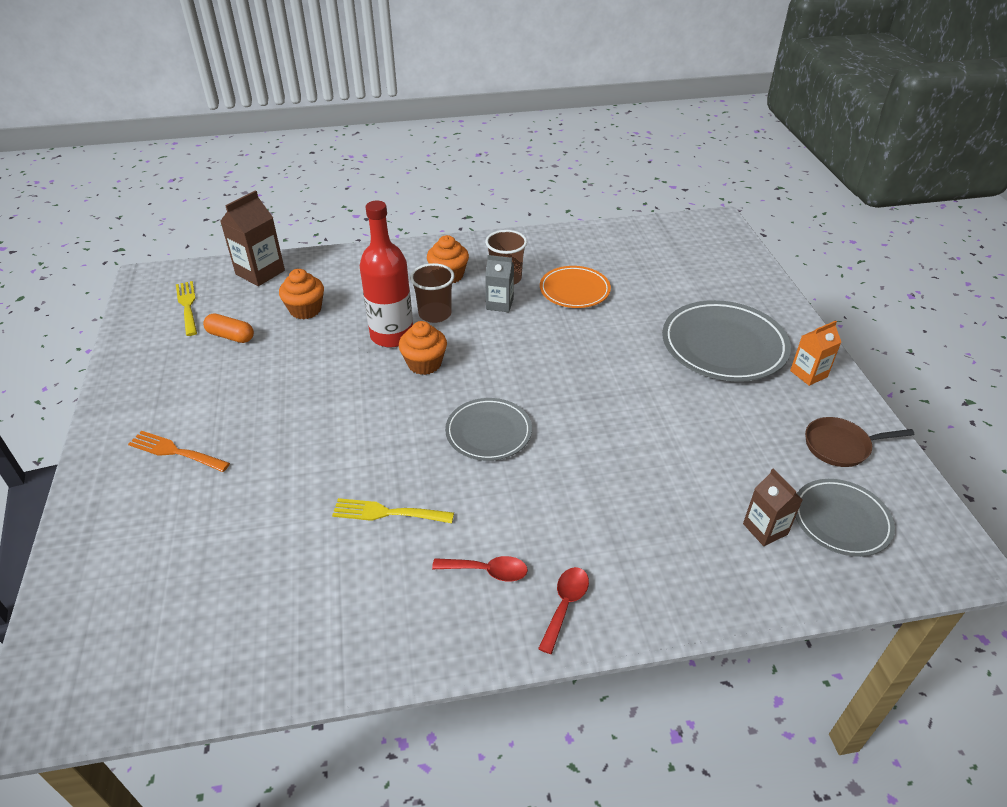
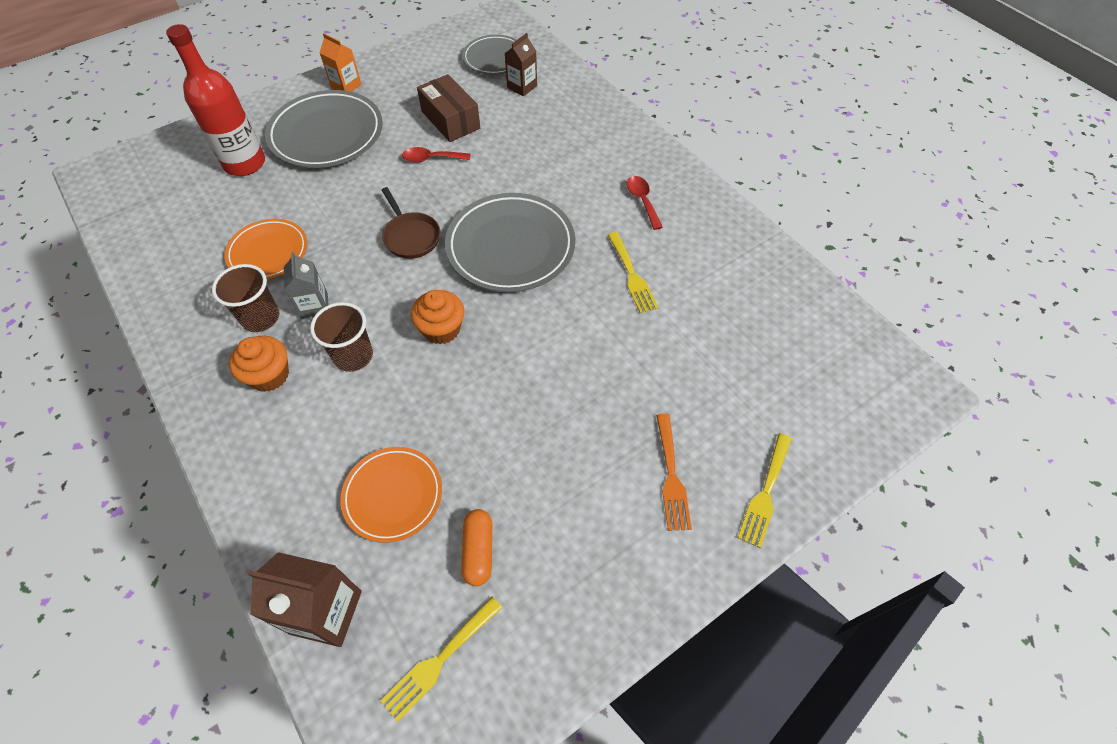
camera: 115 degrees left, 15 degrees up
(101, 505) = (765, 493): none -> yellow fork
(305, 310) = (393, 495): orange cupcake -> orange plate
(392, 335) = (407, 378): red bottle -> red bottle (245, 163)
(488, 432) = (510, 247): grey plate -> grey plate, size x1.62
(565, 605) = (640, 157): red spoon -> red spoon (431, 159)
(715, 441) = (450, 120): none -> brown box
(840, 446) = (423, 64): brown pan -> brown pan (411, 236)

